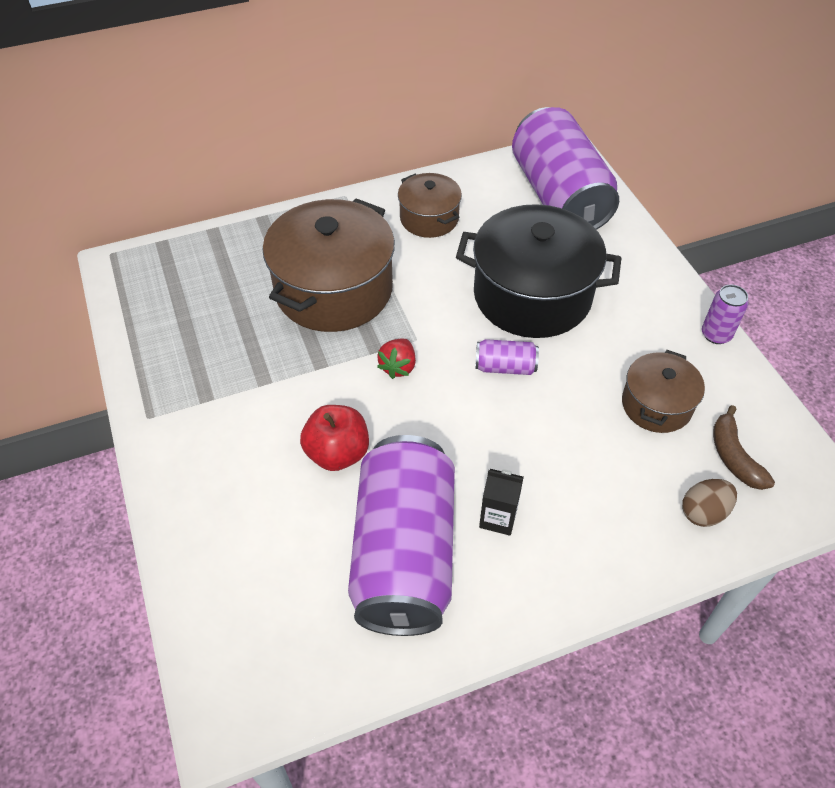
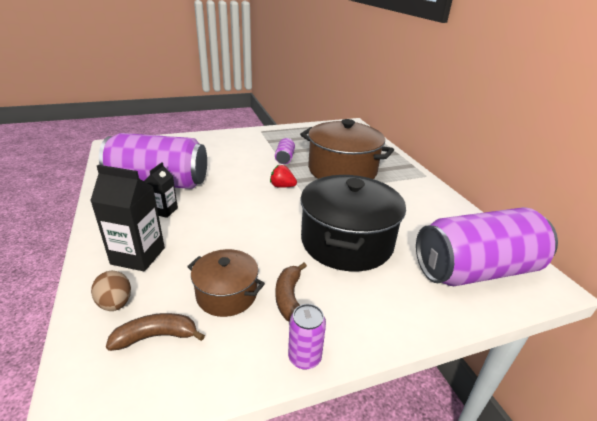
camera: 90 degrees right, 20 degrees down
(337, 453) = (227, 168): red apple -> none
(429, 218) = (417, 203): brown pot -> none
(505, 367) = (277, 223): purple can -> purple can (285, 158)
(615, 518) = (138, 256): none -> black carton
(645, 348) = (289, 298): none -> brown banana

